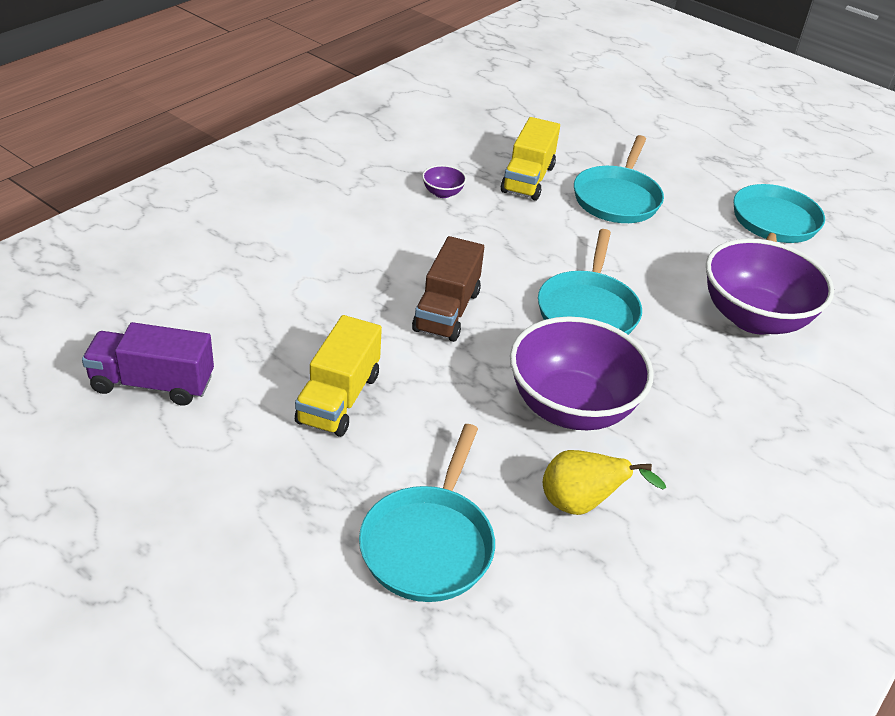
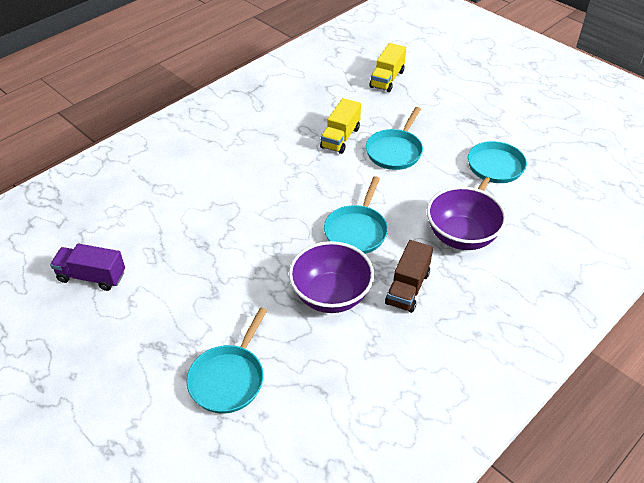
camera: 10 degrees right, 5 degrees up
(338, 398) = (195, 287): yellow truck -> yellow truck (387, 79)
(442, 193) = (284, 149): purple bowl -> none
(446, 311) = (269, 231): brown truck -> brown truck (407, 288)
(581, 504) = (322, 357): yellow pear -> none

